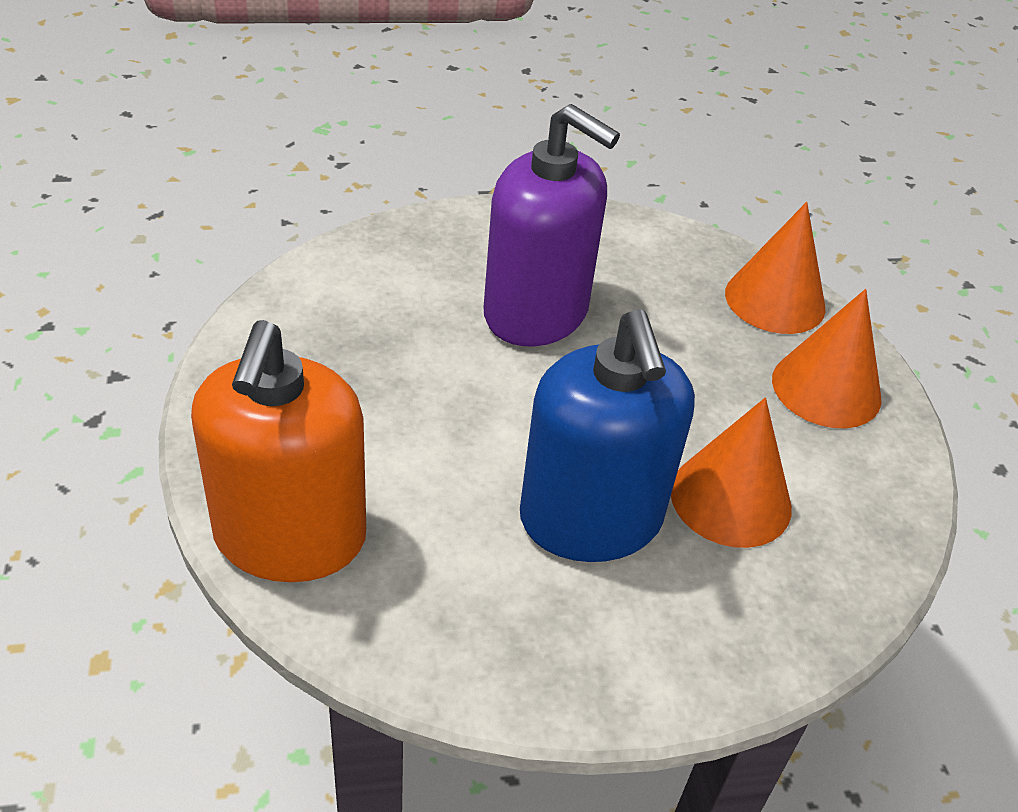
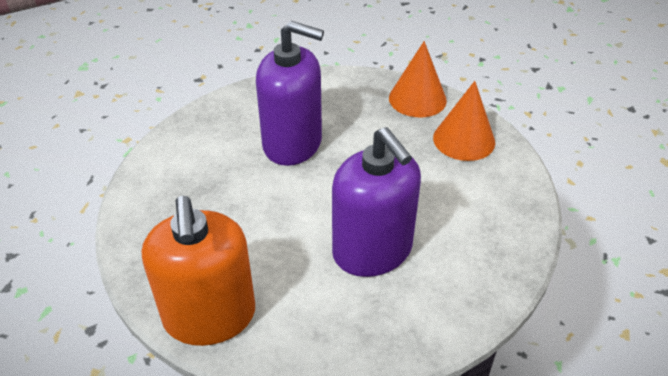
camera: 15 degrees left, 0 degrees up
(590, 519) = (372, 250): blue soap dispenser -> purple soap dispenser
(730, 498) = (440, 215): orange cone -> none

